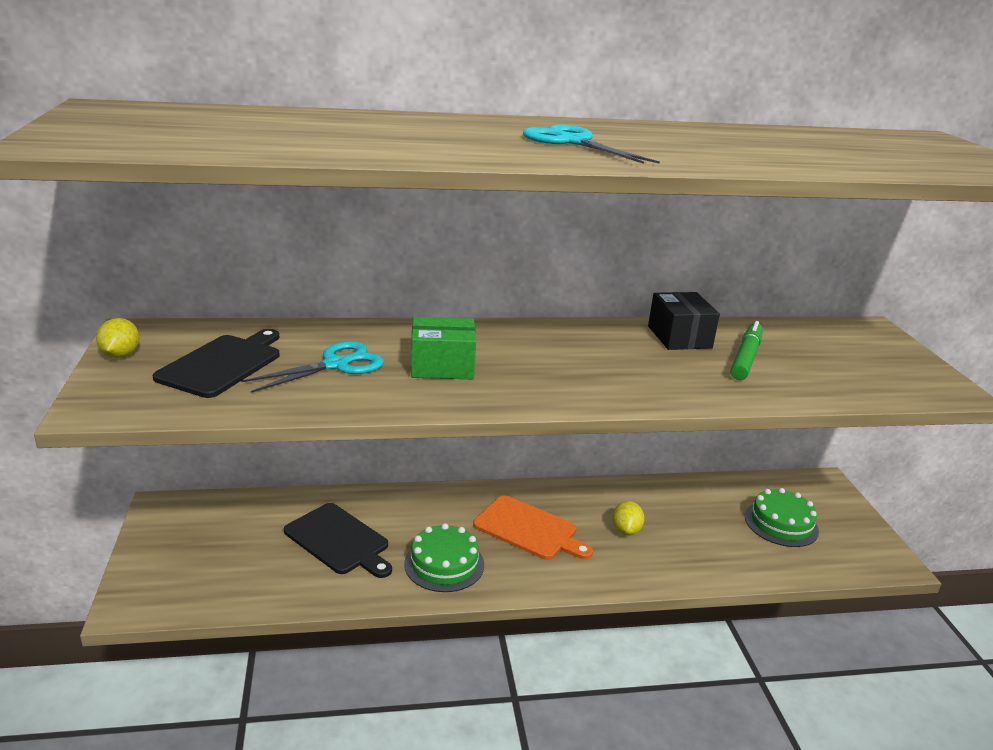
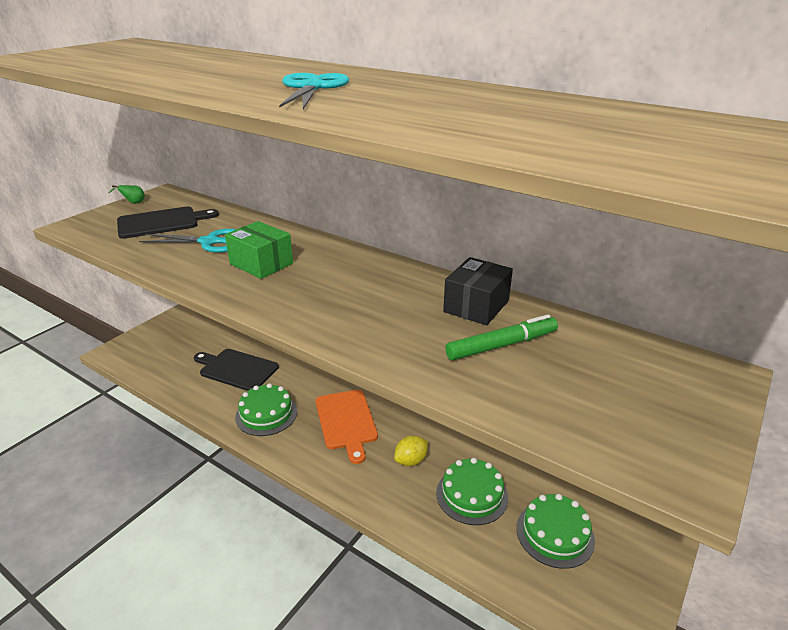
camera: 45 degrees right, 5 degrees up
(120, 355) = (133, 203): yellow lemon -> green pear
(339, 540) = (236, 369): black cutting board -> black cutting board turned 120 degrees clockwise
(701, 529) = (472, 495): none -> green cake

